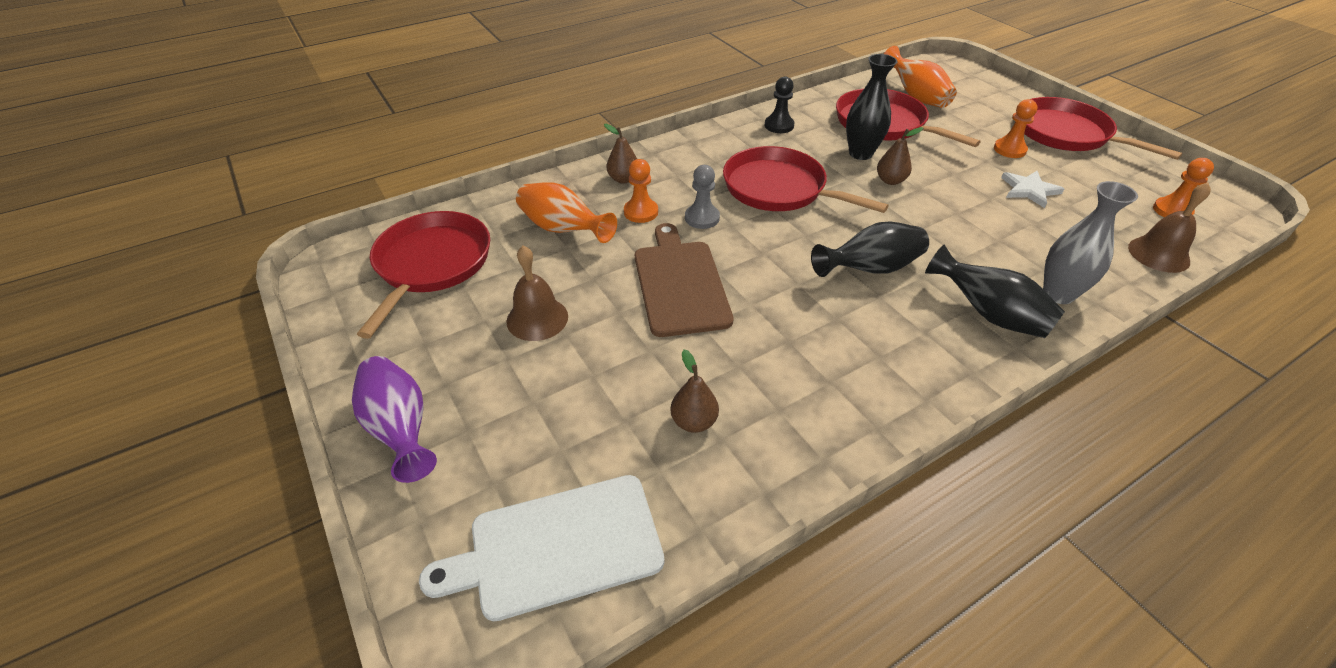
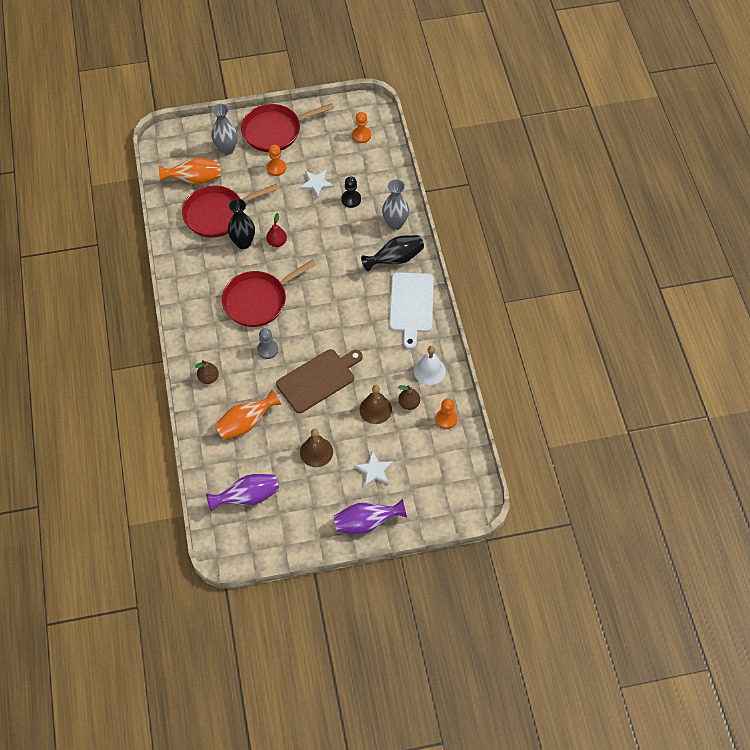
camera: 70 degrees left, 15 degrees up
(431, 264) = (247, 497): red pan -> purple vase
(521, 409) = (374, 470): none -> white star
(557, 547) = (449, 470): white cutting board -> white cutting board (411, 305)
(641, 212) = (247, 378): orange pawn -> orange pawn (446, 419)
(680, 283) = (318, 379): brown cutting board -> brown cutting board turned 135 degrees clockwise
(779, 125) = (190, 271): black pawn -> black pawn (351, 199)
(788, 435) = (429, 371): none -> white bell
(870, 269) = (345, 290): black vase -> none
(890, 180) = (277, 242): brown pear -> red pear
(987, 107) = (226, 149): none -> grey vase
(1158, 254) = (388, 165): brown bell -> brown bell (375, 409)

